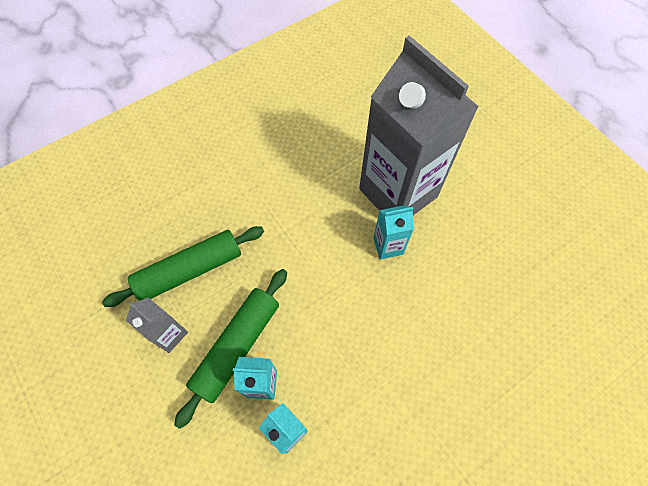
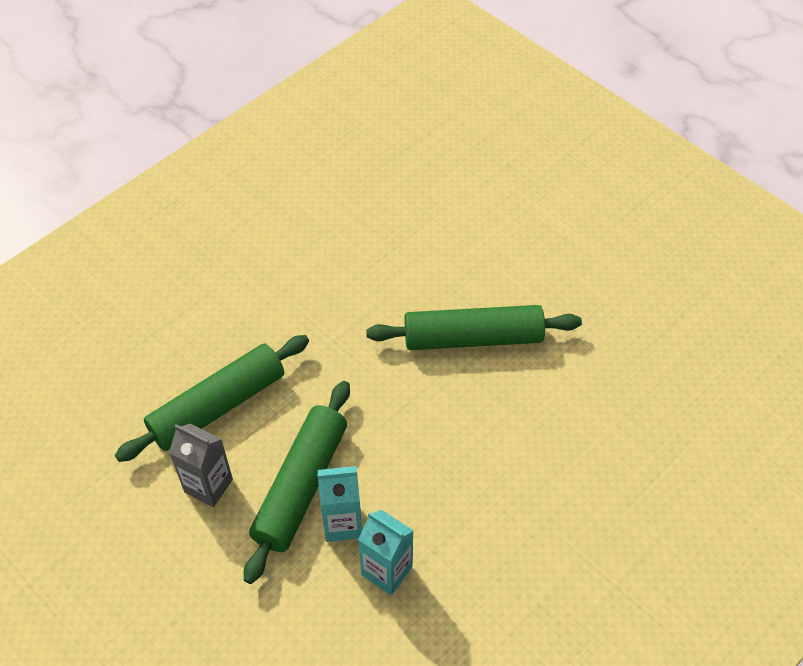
camera: 10 degrees left, 10 degrees down
(388, 246) = (472, 338): turquoise carton -> green rolling pin
(398, 193) = (473, 272): grey carton -> none

